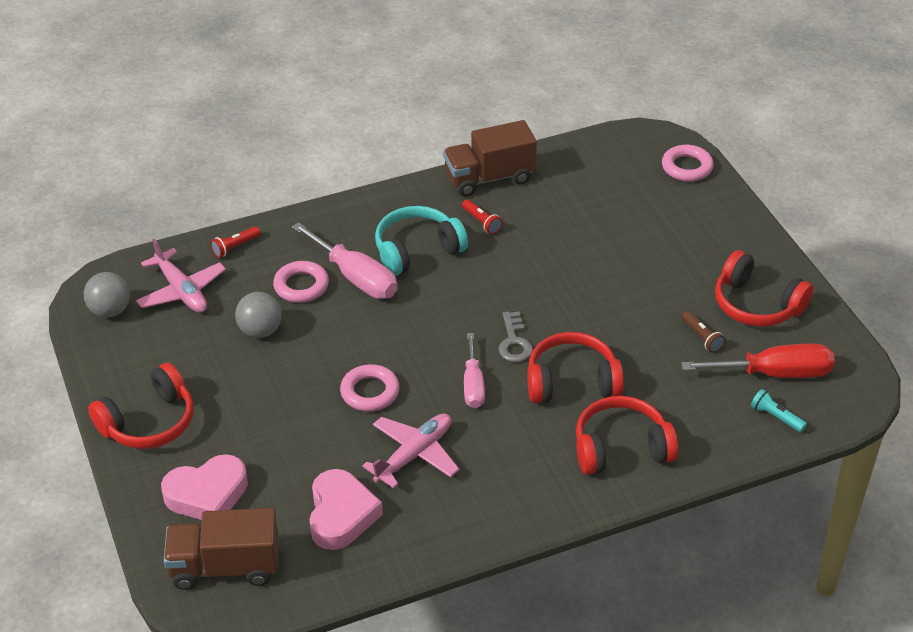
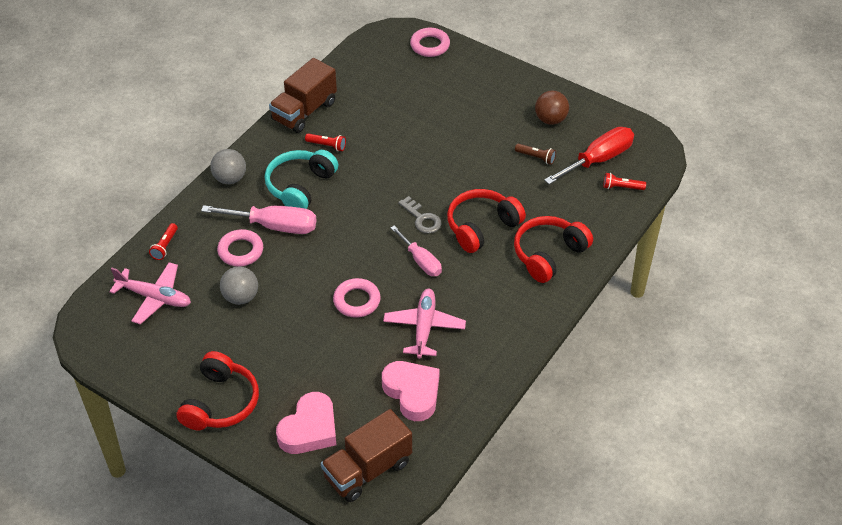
camera: 35 degrees left, 5 degrees up
(110, 310) = (113, 339): grey ball -> grey ball (230, 178)
(756, 305) = (550, 120): red headphones -> brown ball
(776, 417) = (622, 187): turquoise flashlight -> red flashlight

